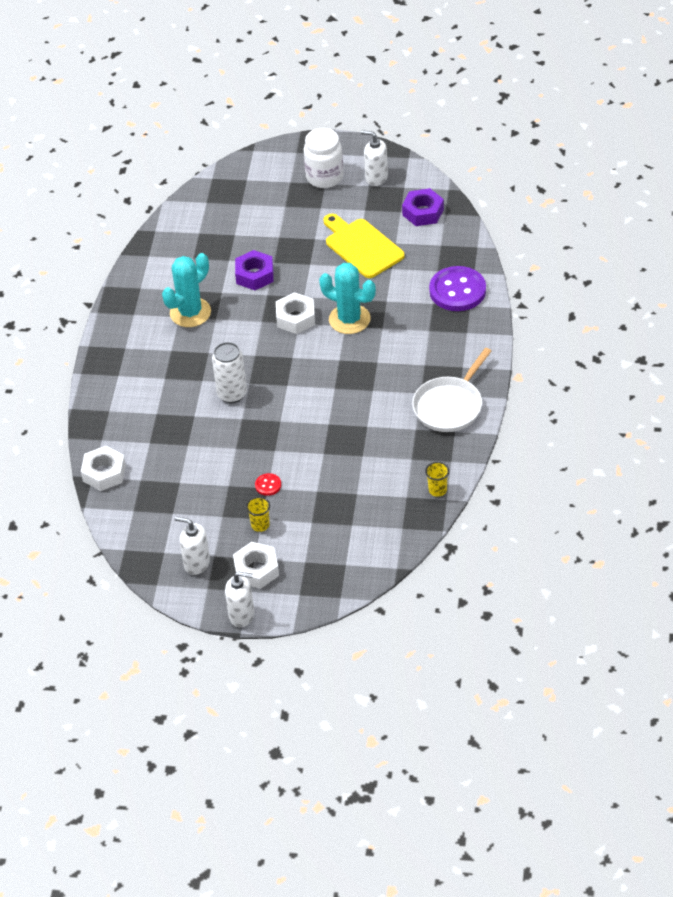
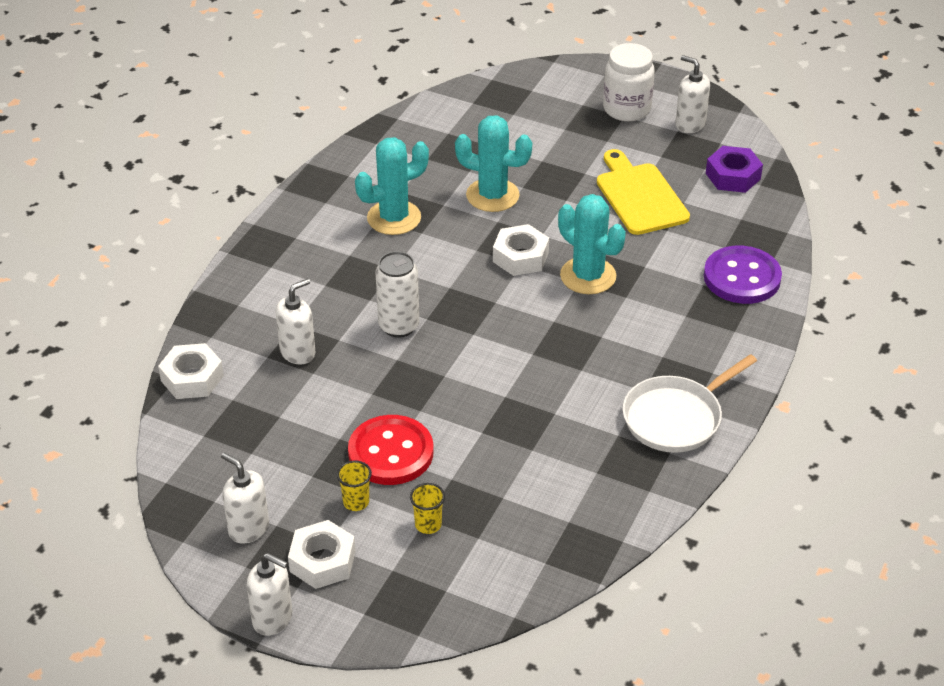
camera: 15 degrees right, 5 degrees down
(170, 433) = (298, 352): none -> white soap dispenser
(254, 275) = (492, 195): purple nut -> turquoise cactus
(268, 485) = (391, 452): red button -> red button, size x2.31
(437, 490) = (615, 525): yellow cup -> yellow cup (428, 525)

